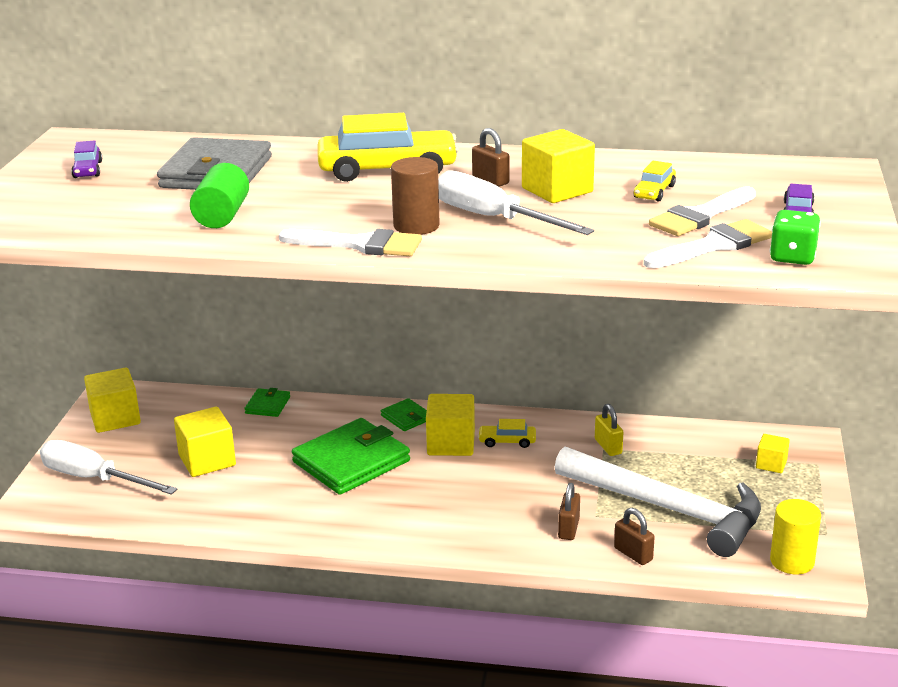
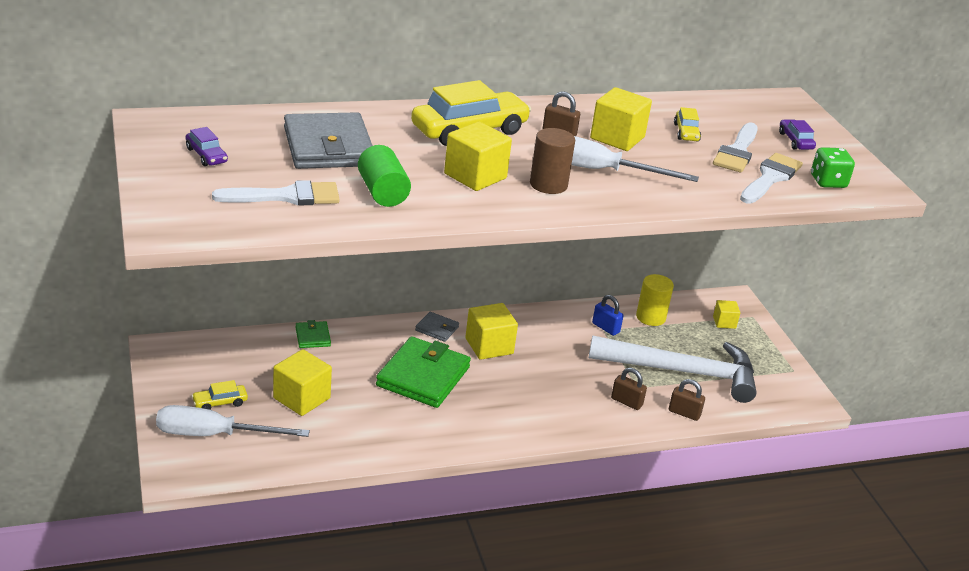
camera: 30 degrees left, 5 degrees up
(115, 418) = (184, 373): yellow cube -> yellow cube (475, 176)
(360, 244) = (524, 208): white brush -> white brush (286, 196)
(406, 417) = (437, 329): green wallet -> grey wallet
(507, 441) = (530, 336): yellow car -> yellow car (220, 402)
(568, 529) = (626, 402): brown padlock -> brown padlock turned 45 degrees counterclockwise
(608, 446) = (605, 328): yellow padlock -> blue padlock
(792, 561) = (787, 396): yellow cylinder -> yellow cylinder (650, 317)

